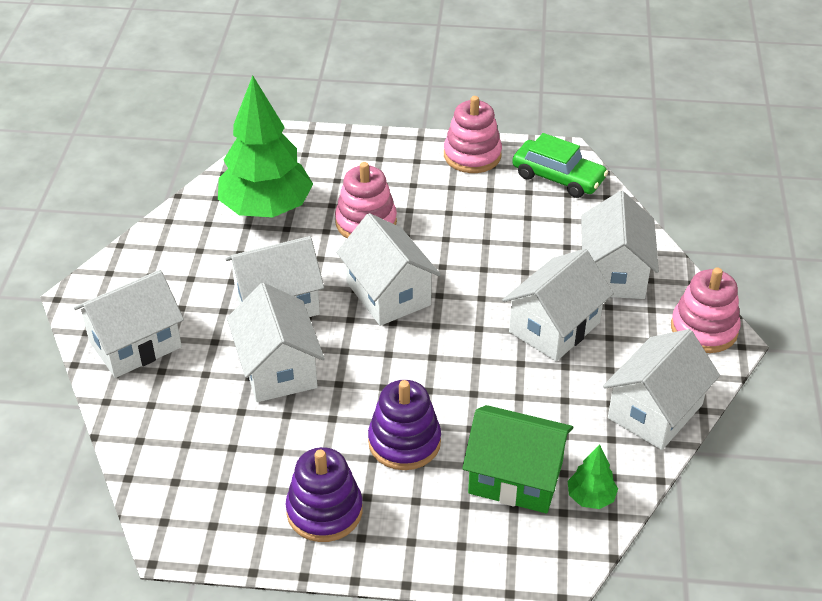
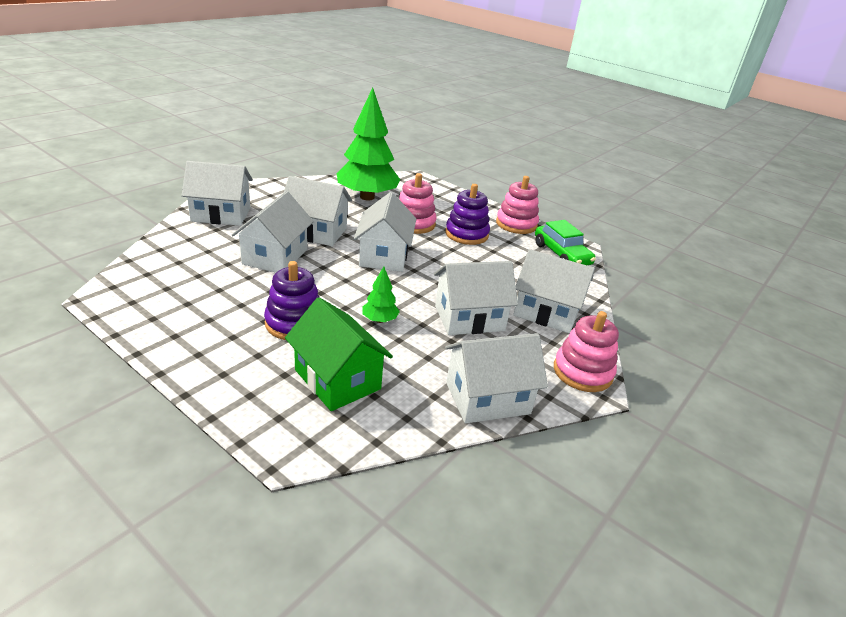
camera: 30 degrees right, 10 degrees down
(324, 511) = (198, 329): purple stacking toy -> purple stacking toy (466, 234)
(590, 497) = (374, 421): green tree -> green tree (379, 320)
(614, 273) = (546, 312): white house -> white house turned 75 degrees clockwise

